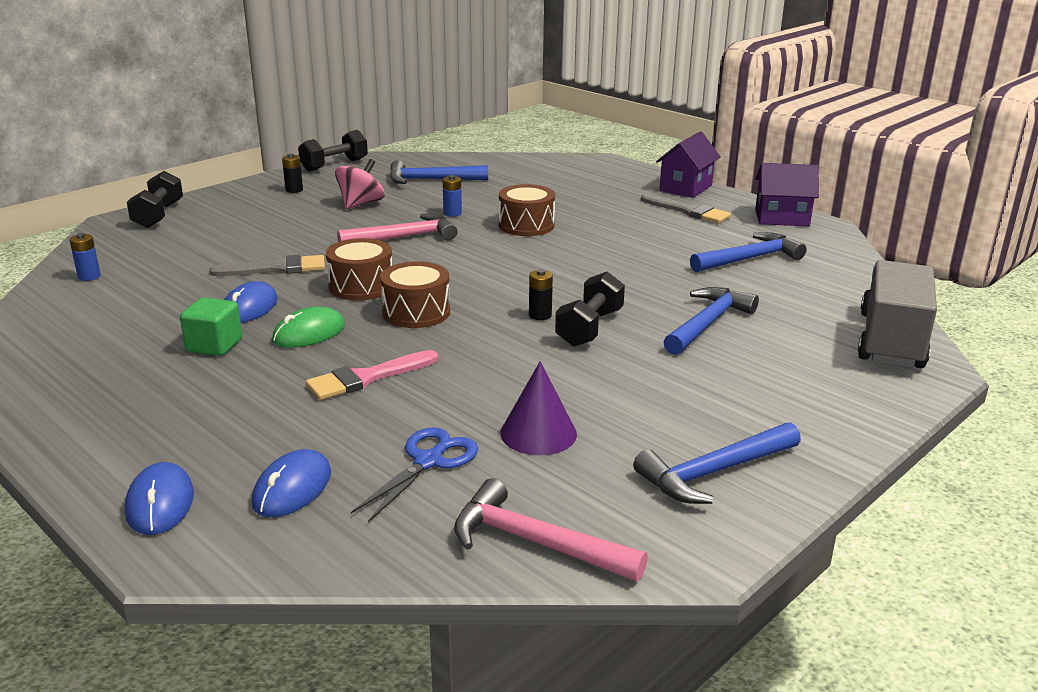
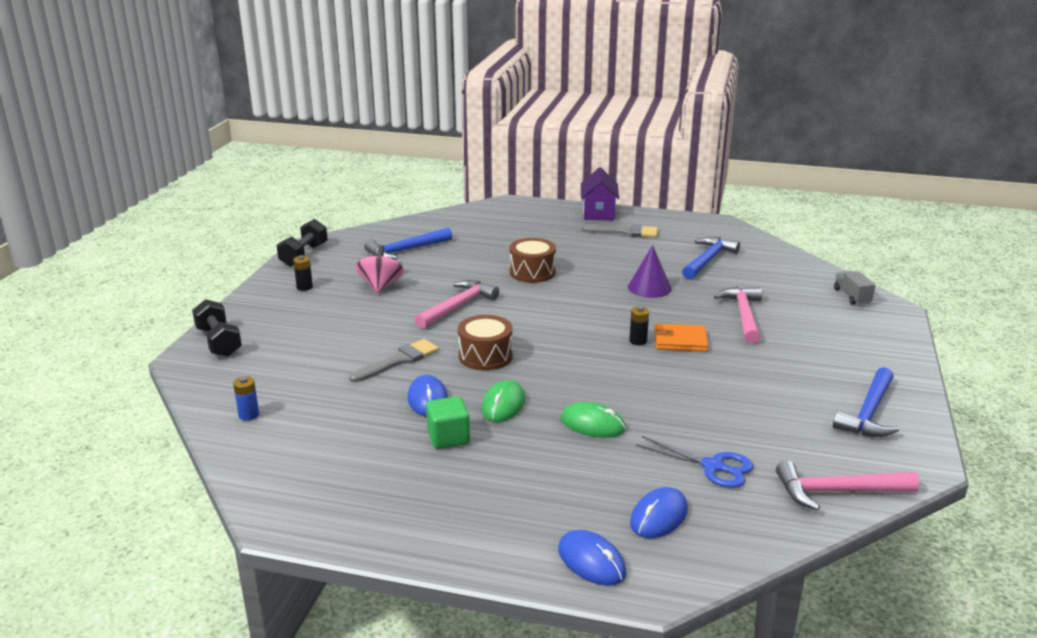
camera: 30 degrees left, 0 degrees up
(292, 488) = (659, 516): blue mouse -> blue mouse turned 45 degrees clockwise
(367, 378) = (592, 424): pink brush -> green mouse
(416, 312) = (554, 364): brown drum -> none
(428, 461) = (712, 466): blue scissors -> blue scissors turned 120 degrees clockwise
(452, 213) = (464, 276): blue battery -> none
(538, 433) = (748, 424): purple cone -> purple cone (649, 287)
(589, 328) = (680, 341): black dumbbell -> orange wallet
(707, 323) = (743, 315): blue hammer -> pink hammer
(782, 218) = (688, 223): purple house -> none
(891, 341) = (852, 296): grey truck -> grey truck, size x0.47

